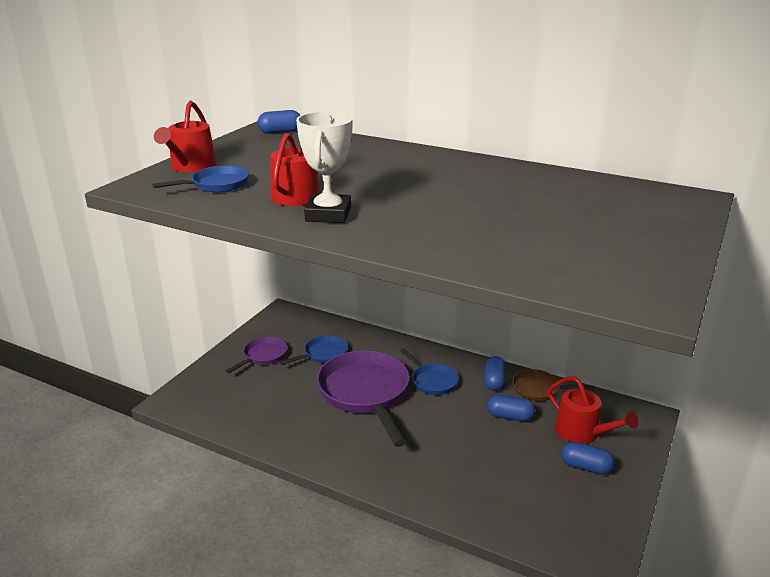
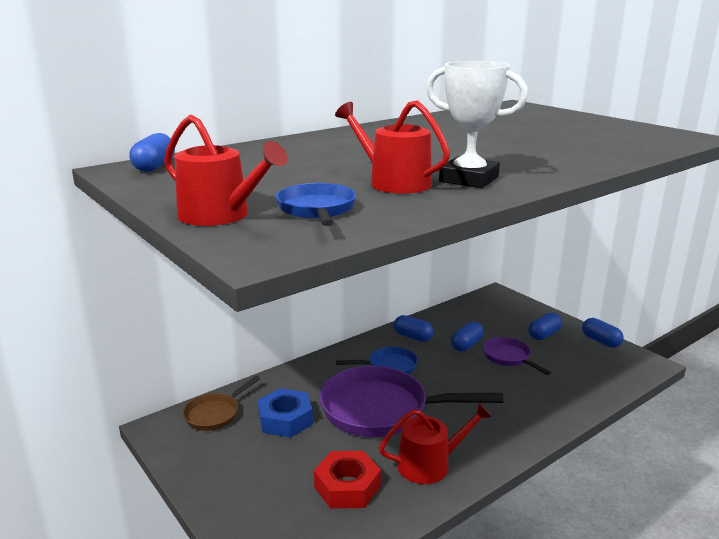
camera: 65 degrees left, 5 degrees down
(263, 356) = (247, 467): purple pan -> purple pan (508, 357)
(265, 402) = (347, 487): none -> red nut
(323, 354) = (285, 419): blue pan -> blue nut
(539, 389) = (438, 321): brown pan -> brown pan (215, 414)
(582, 432) = (503, 323): red watering can -> red watering can (430, 464)
(616, 516) = (600, 341): none -> blue capsule

